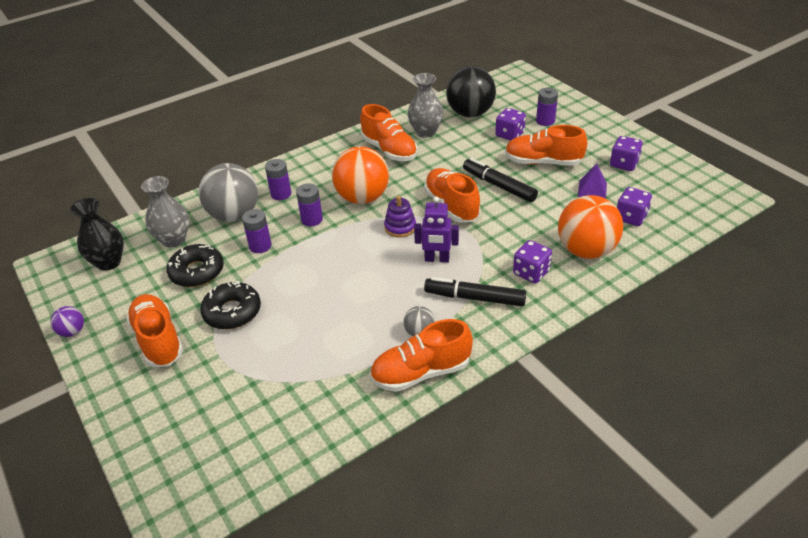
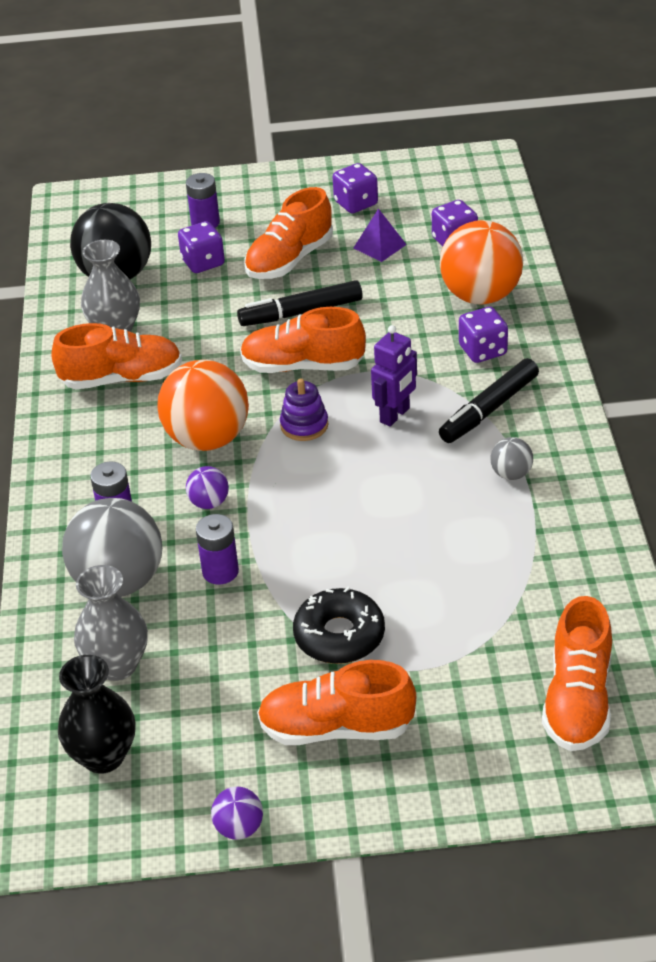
camera: 60 degrees left, 0 degrees up
(197, 272) = (219, 654): black donut -> none
(312, 219) = (209, 503): purple battery -> purple ball
(421, 372) = (576, 494): orange shoe -> orange shoe (578, 700)

